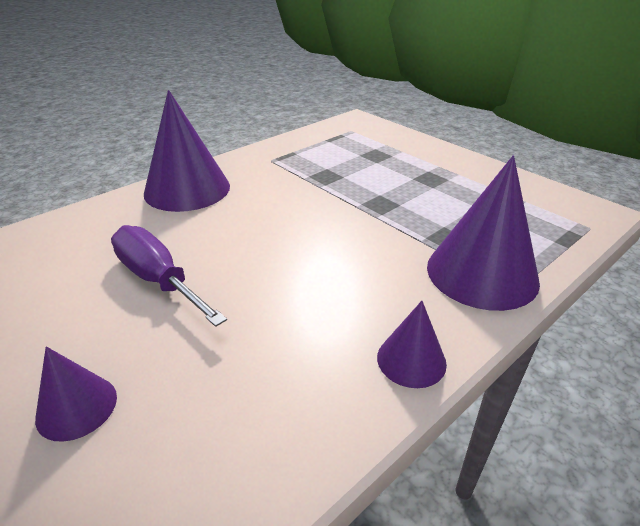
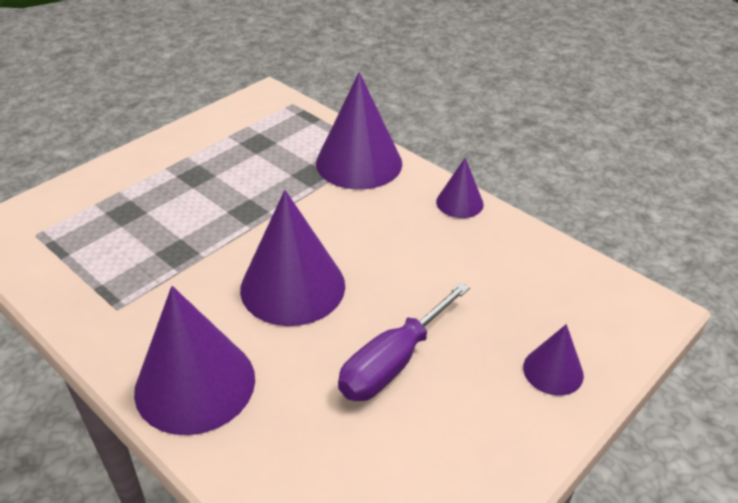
camera: 95 degrees left, 5 degrees up
(274, 227) = (293, 287): none -> purple cone

